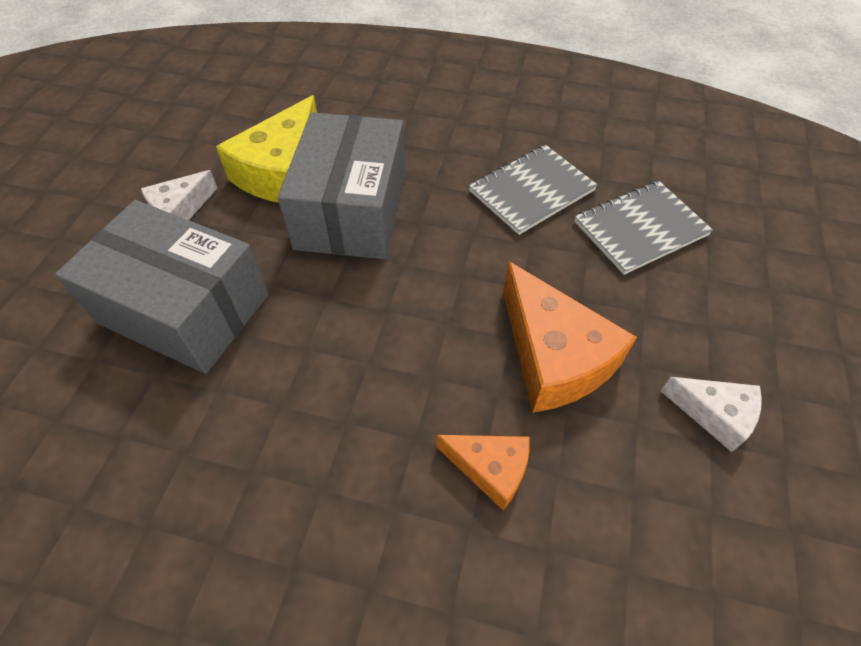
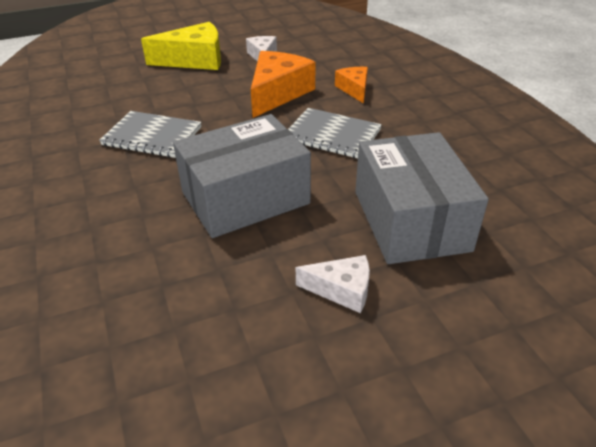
camera: 125 degrees left, 15 degrees down
(282, 172) = (238, 258): yellow cheese -> yellow cheese (194, 60)
(640, 228) = (156, 95): grey notebook -> grey notebook (332, 135)

